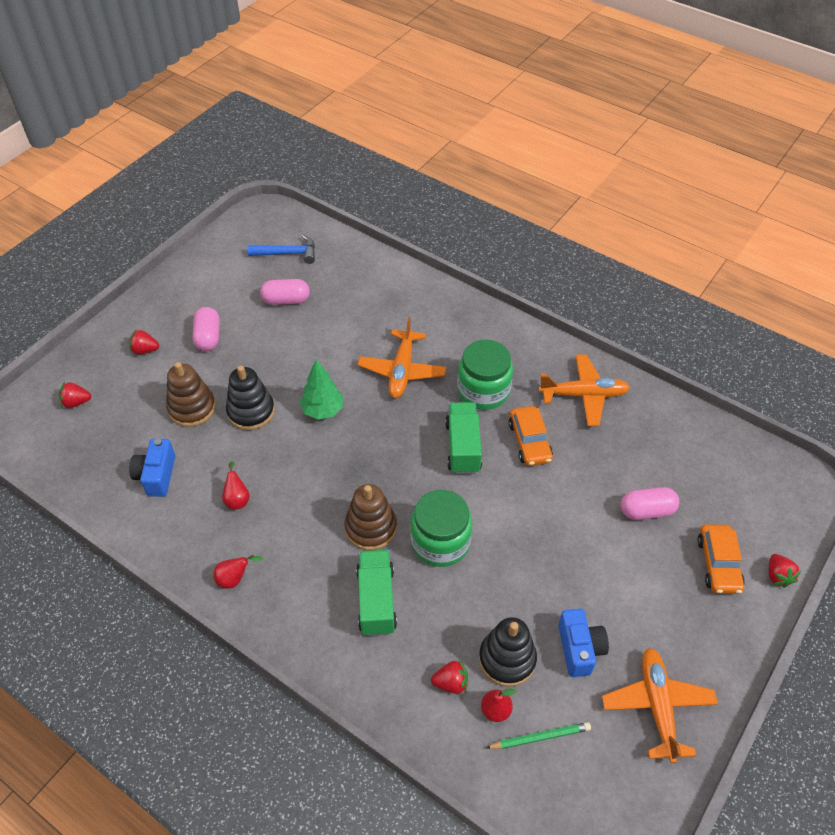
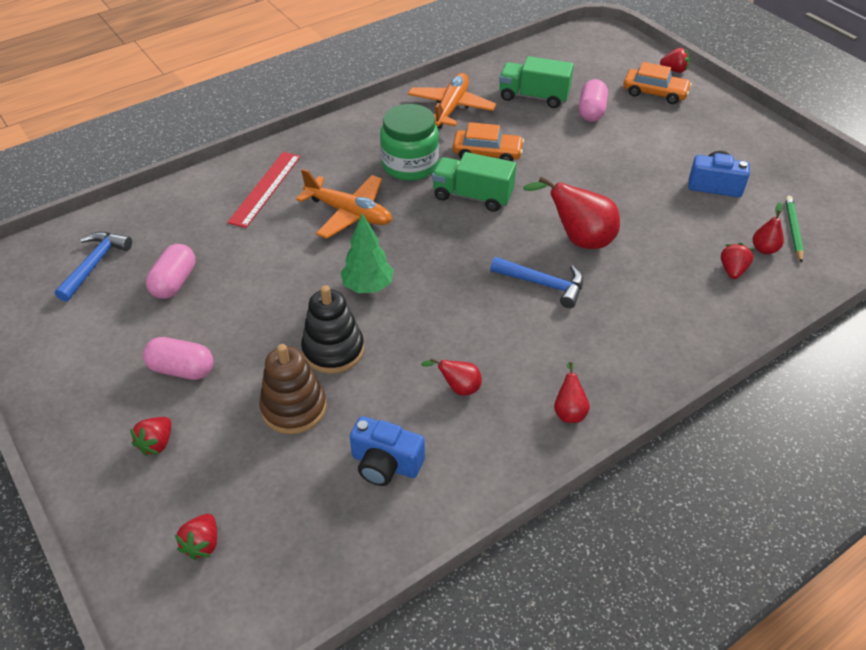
camera: 70 degrees left, 5 degrees down
(371, 528) = (543, 284): brown stacking toy -> blue hammer
(376, 600) = (631, 300): green truck -> green truck (533, 97)
(407, 310) = (265, 188): none -> red ruler
(440, 542) = (578, 239): green jar -> red pear
(507, 659) = (715, 229): black stacking toy -> none
(657, 706) = (774, 160): orange plane -> none

